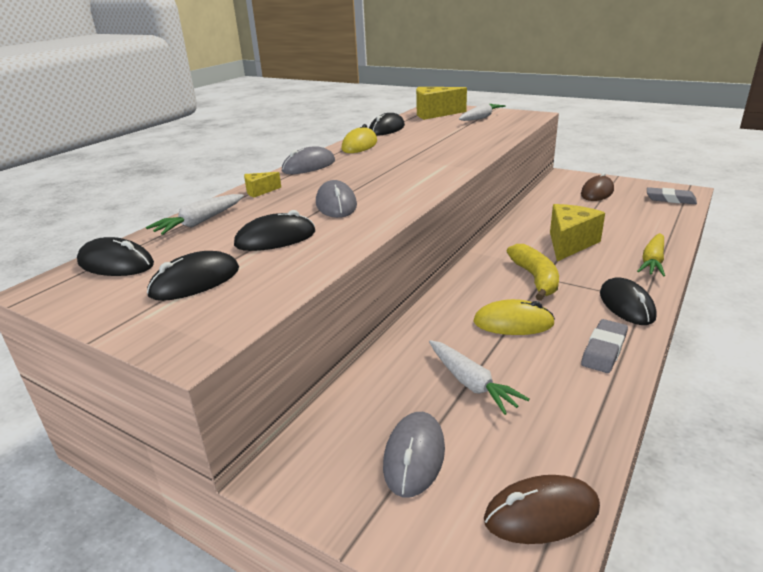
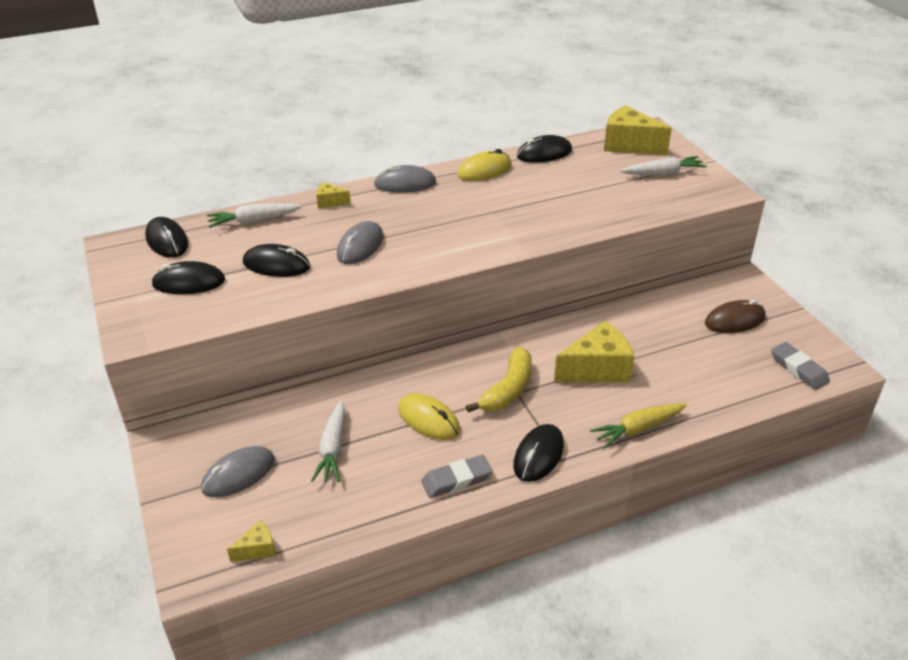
camera: 35 degrees right, 10 degrees up
(541, 513) = (257, 549): brown mouse -> yellow cheese

